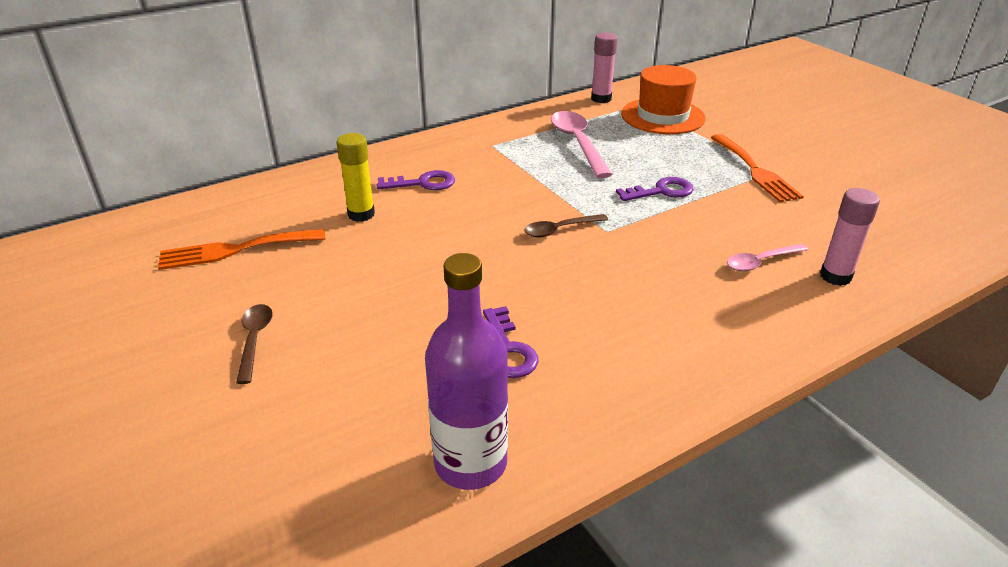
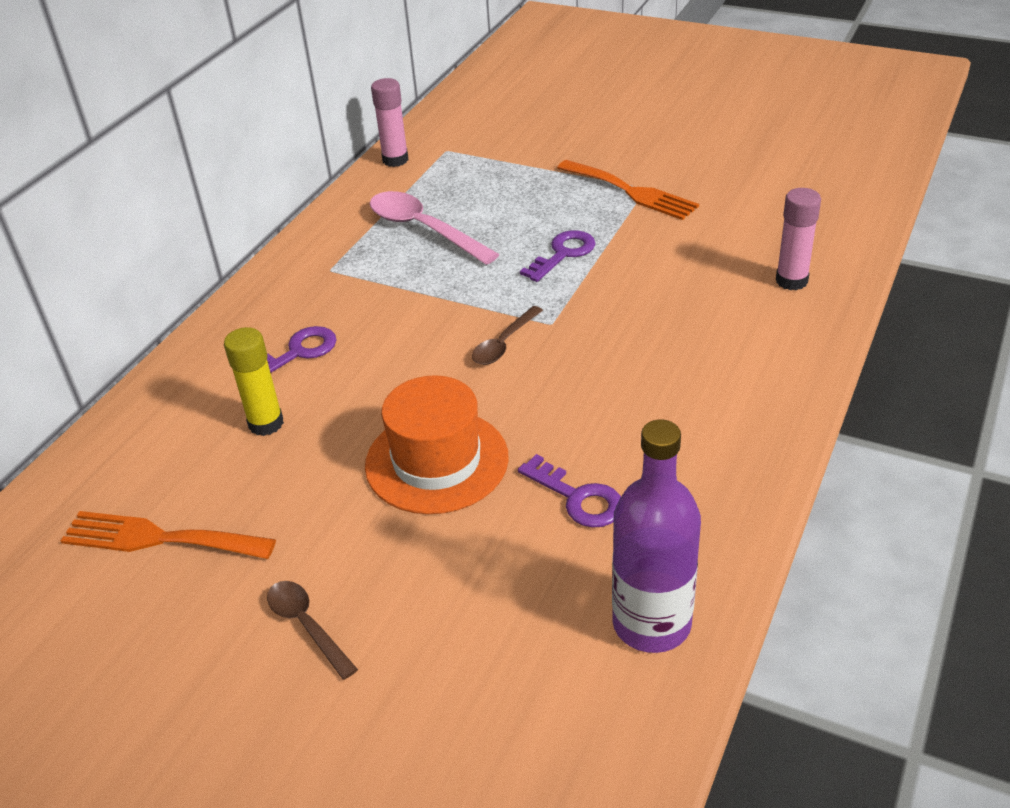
camera: 30 degrees left, 5 degrees up
(235, 250) = (158, 538): orange fork -> orange fork turned 60 degrees clockwise
(662, 116) = (483, 159): orange hat -> orange hat (437, 461)
(760, 262) = (719, 294): pink spoon -> none

